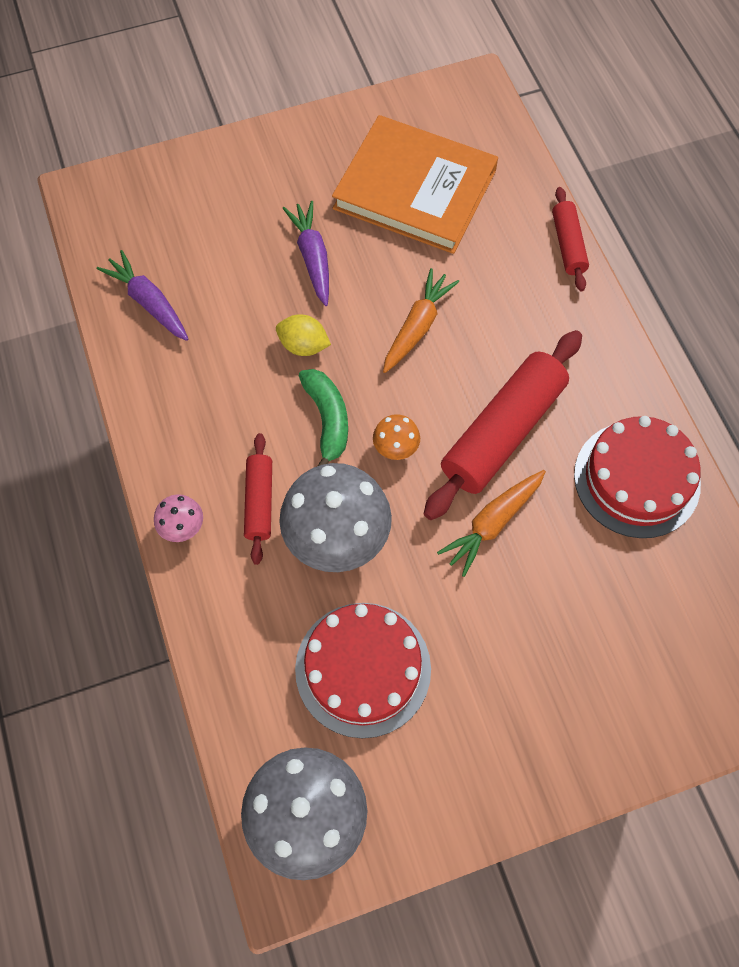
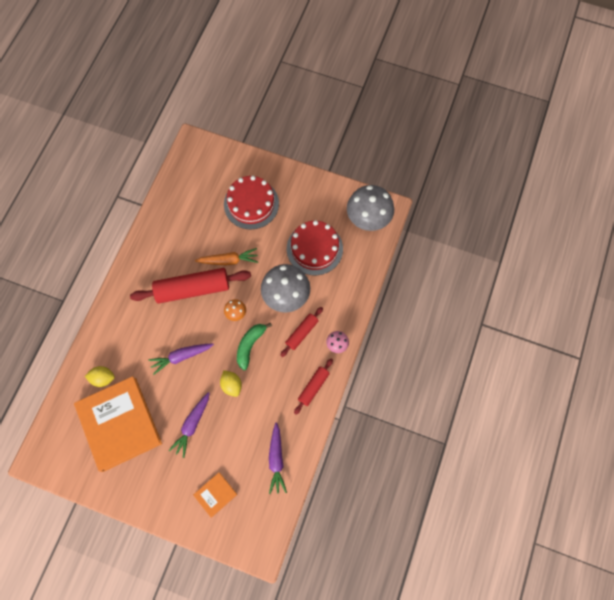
camera: 140 degrees left, 5 degrees up
(201, 207) = (215, 494): none -> orange book
(417, 327) = (181, 357): orange carrot -> purple carrot
(498, 221) = (103, 378): none -> yellow lemon
(568, 245) = (88, 344): red rolling pin -> red rolling pin (313, 387)
(636, 479) = (165, 236): red cake -> red cake (251, 204)

